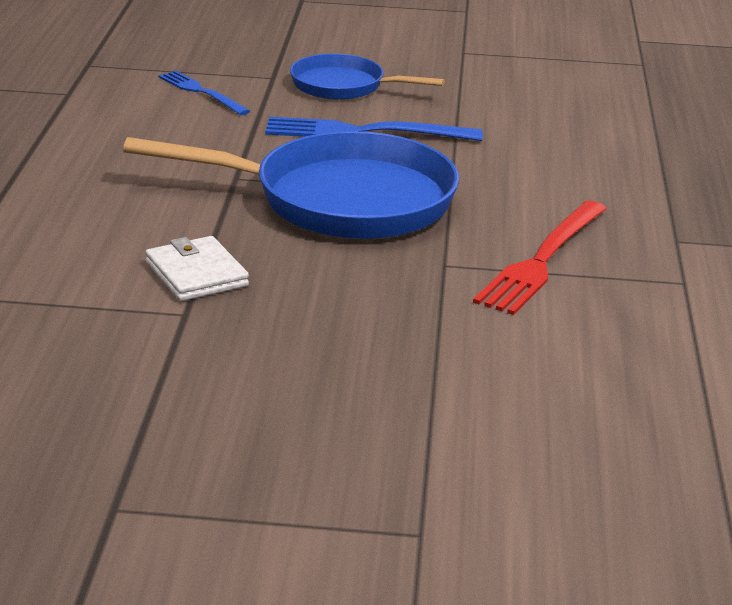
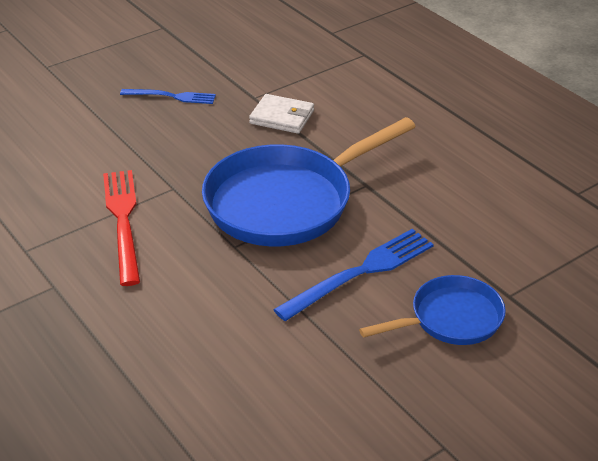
camera: 140 degrees right, 10 degrees up
(201, 92) = (516, 246): blue fork -> blue fork (171, 96)

